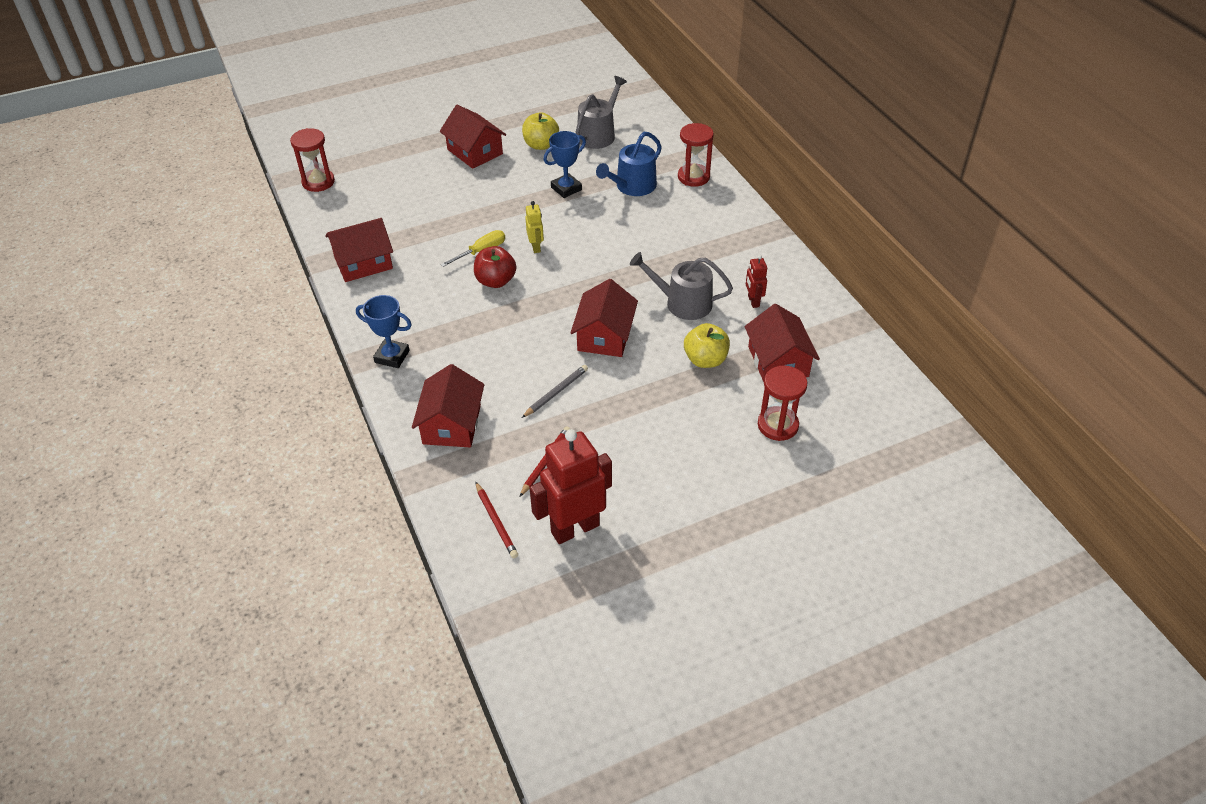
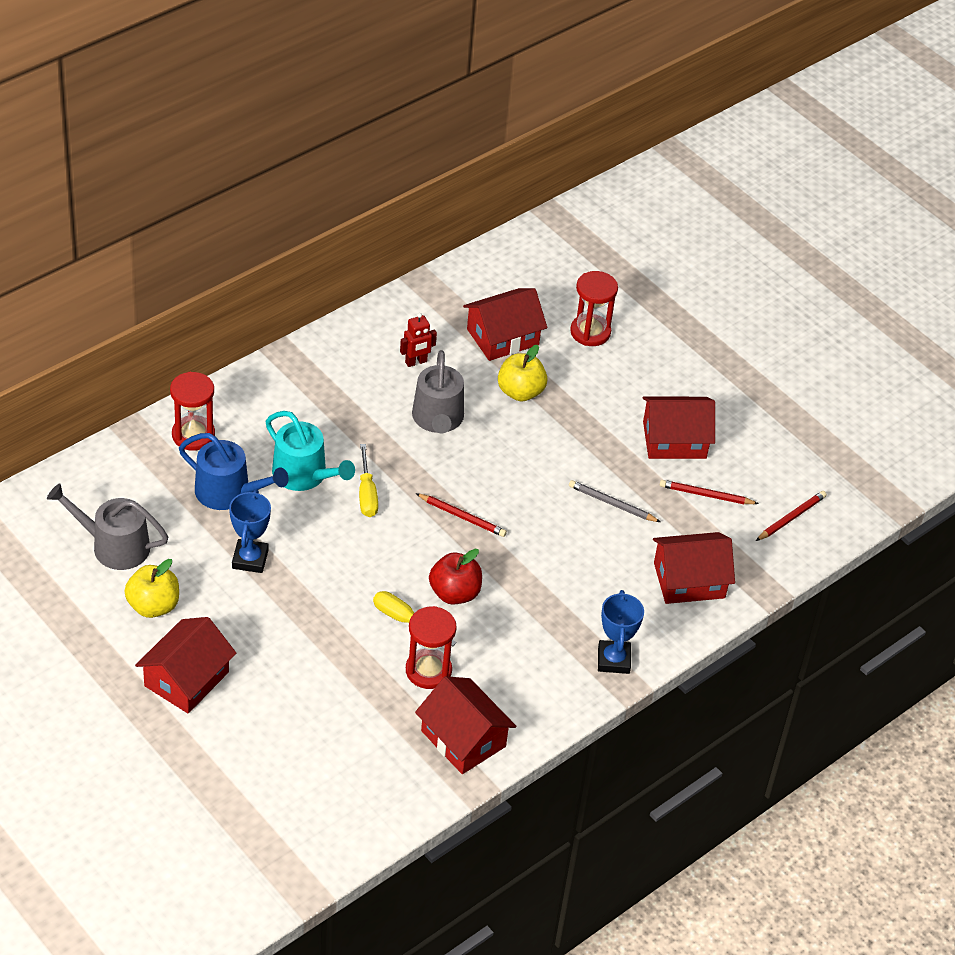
camera: 110 degrees left, 0 degrees up
(318, 182) = (305, 850): red hourglass -> red hourglass (428, 671)
(536, 247) = (379, 567): yellow robot -> none
(566, 188) = (250, 559): blue trophy -> blue trophy turned 60 degrees clockwise
(571, 298) = (462, 517): none -> red pencil
(575, 528) = (772, 460): red robot -> none
(604, 336) = (513, 478): red house -> red house (674, 440)
(611, 252) = (367, 494): none -> yellow screwdriver
(639, 223) = (304, 475): none -> turquoise watering can

